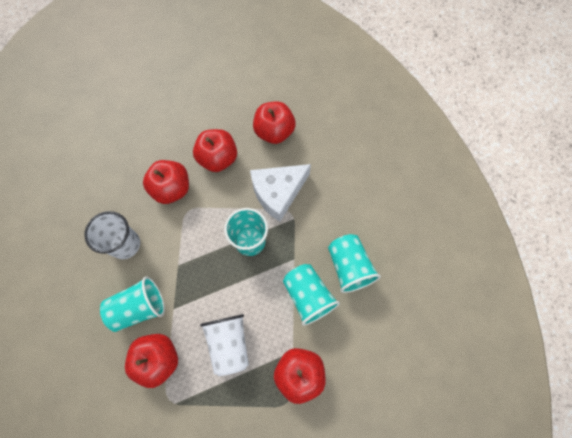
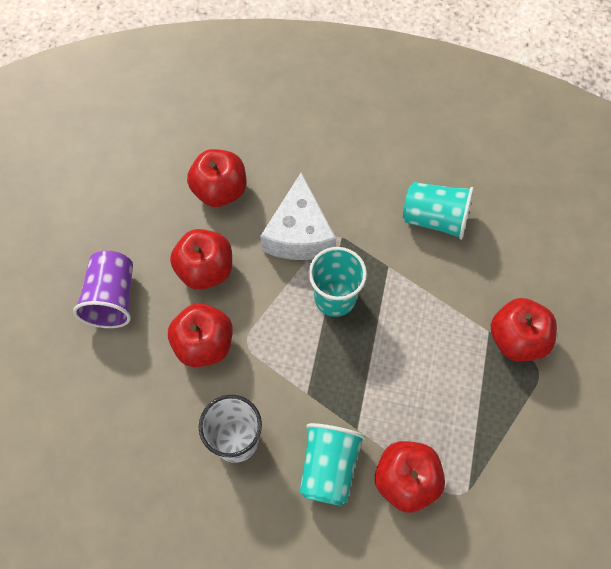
camera: 55 degrees left, 5 degrees down
(168, 124) = (112, 298): none -> purple cup
(229, 344) = (438, 391): white cup -> none
(308, 296) = (439, 278): turquoise cup -> none

